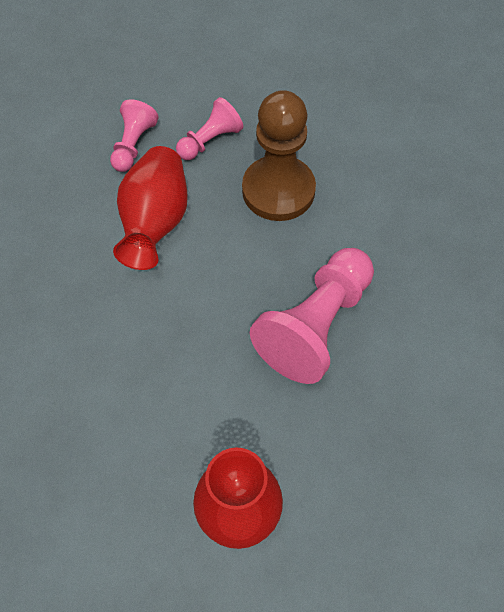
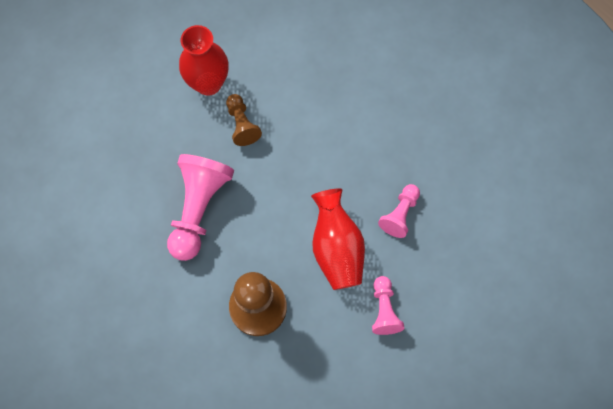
camera: 160 degrees right, 10 degrees up
(210, 141) = (327, 335): pink pawn -> pink pawn (400, 214)
(211, 426) = (242, 124): none -> brown pawn

